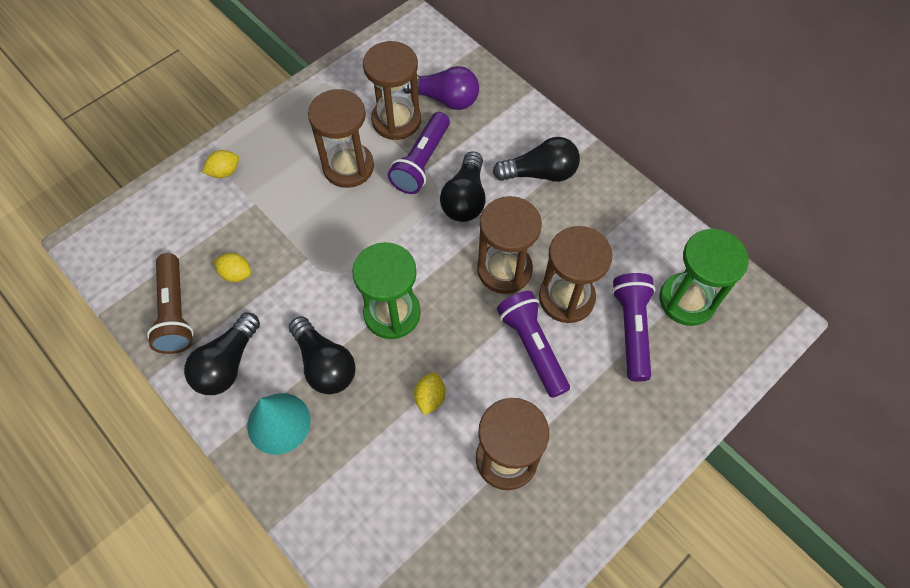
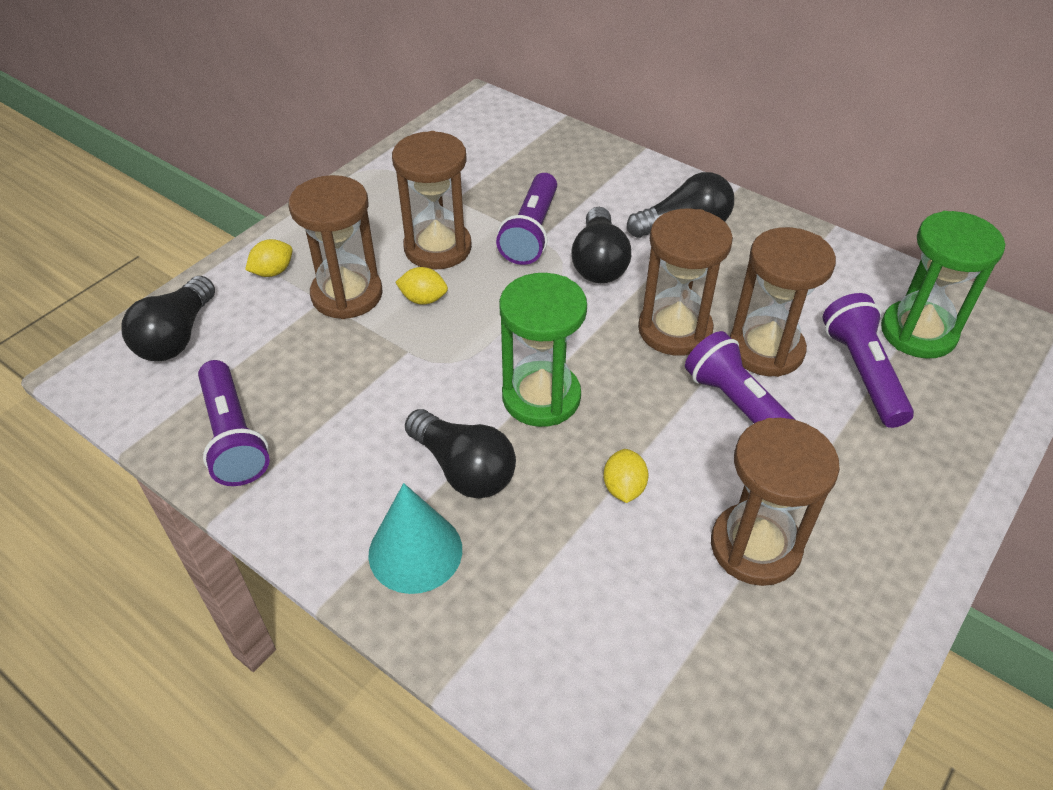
camera: 10 degrees left, 15 degrees down
(175, 312) = (233, 436): brown flashlight -> purple flashlight
(227, 364) = (323, 488): black light bulb -> black light bulb (177, 336)
(236, 274) = (312, 380): yellow lemon -> yellow lemon (423, 299)
(396, 120) = (486, 195): brown hourglass -> brown hourglass (347, 294)
(445, 99) = (541, 168): purple light bulb -> none

